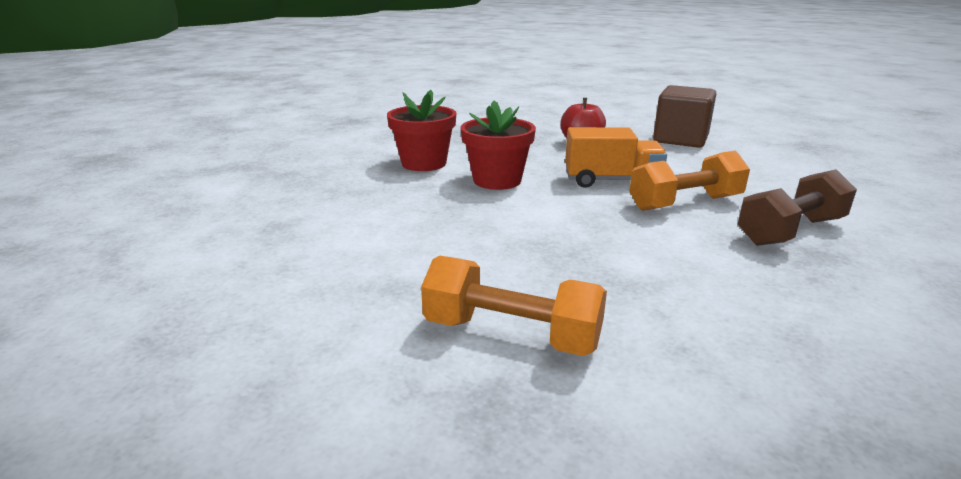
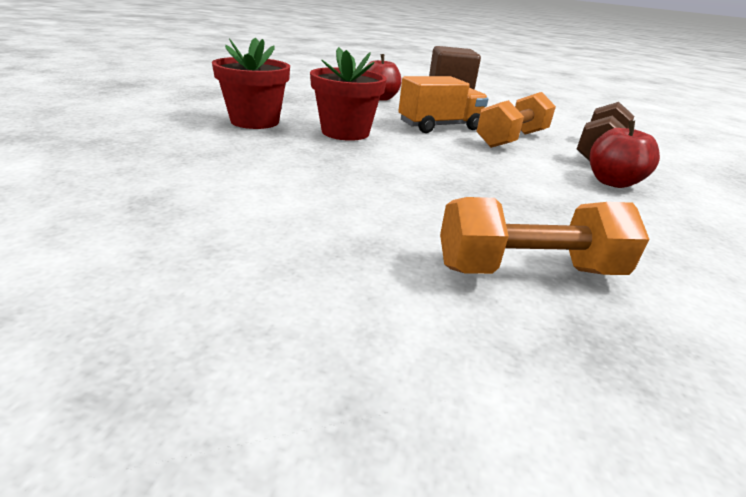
camera: 30 degrees left, 5 degrees up
(750, 269) = (612, 182): none -> red apple

